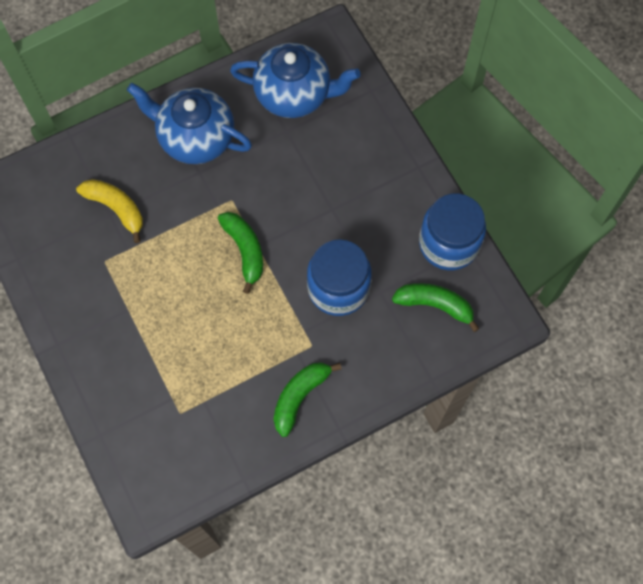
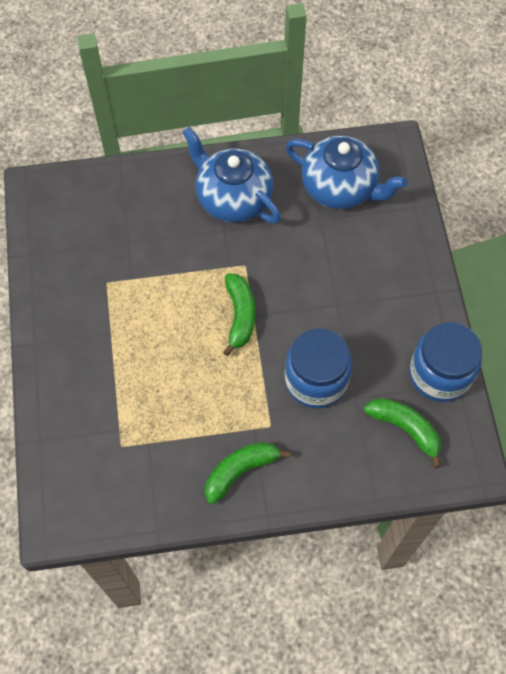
camera: 20 degrees right, 5 degrees down
(116, 208) = (136, 239): yellow banana -> none

